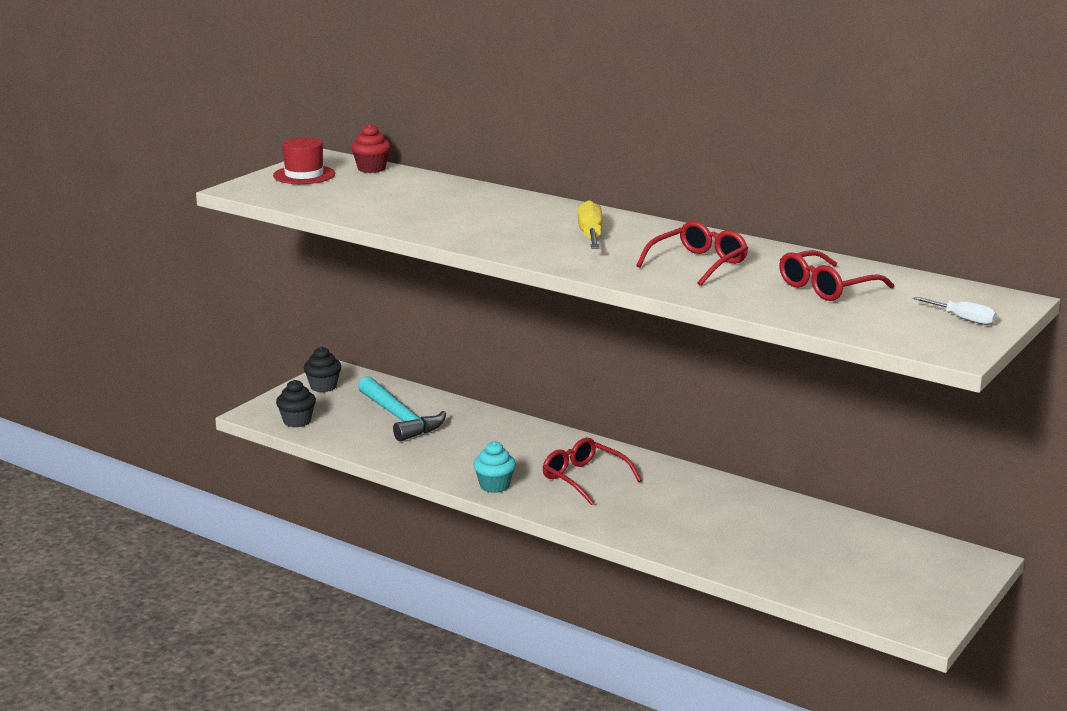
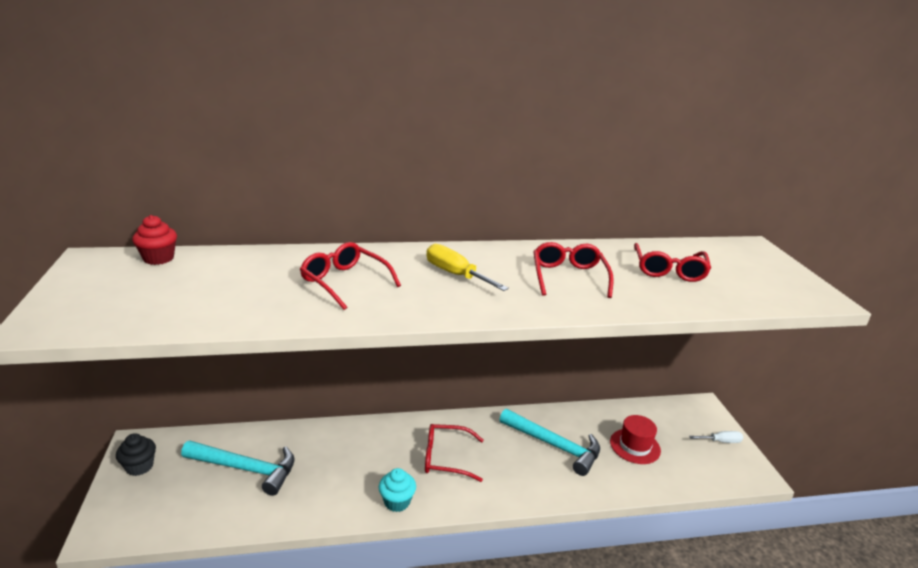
camera: 45 degrees left, 5 degrees up
(297, 421) = (153, 521): black cupcake -> none
(304, 175) = (94, 286): red hat -> red hat (635, 446)
(484, 216) = (344, 282): none -> red glasses
(714, 514) = (554, 445): none -> turquoise hammer
(963, 319) = (770, 269): white screwdriver -> white screwdriver (721, 441)

